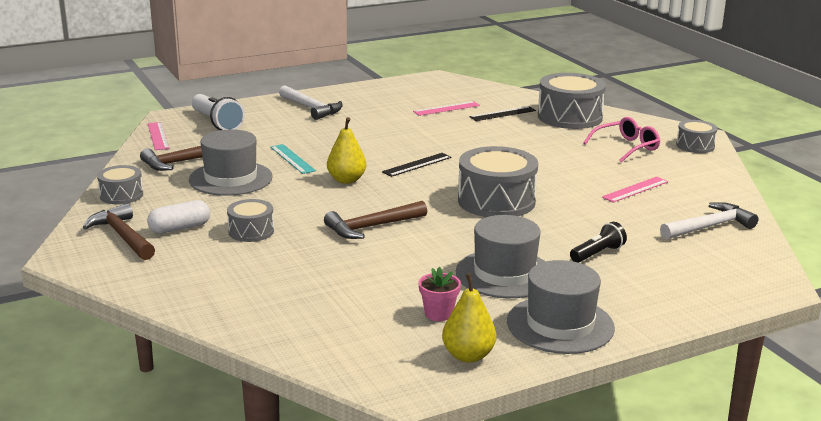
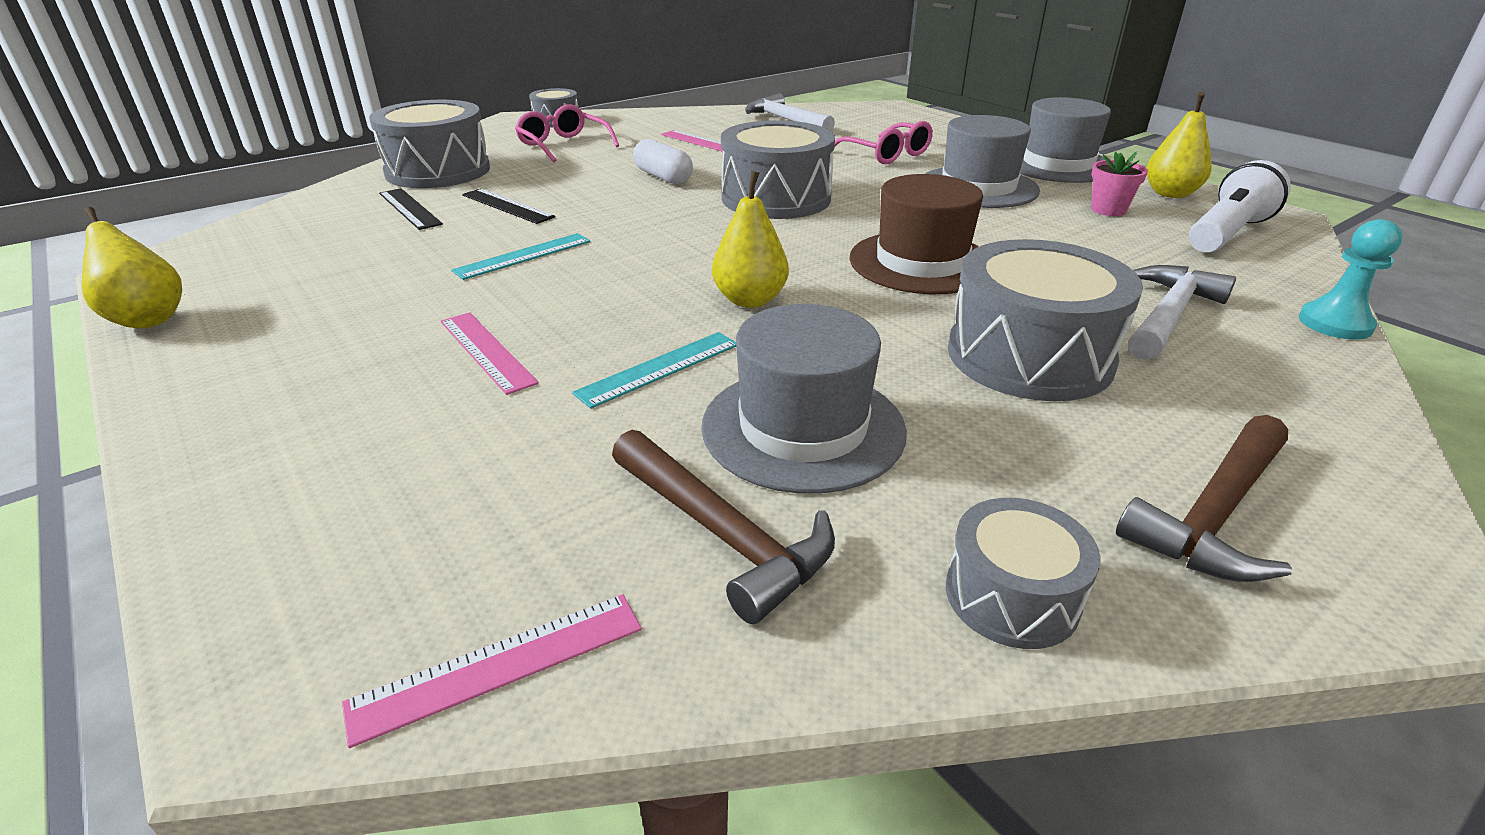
camera: 100 degrees left, 10 degrees up
(180, 228) = (1095, 440): white capsule -> white capsule (663, 177)
(217, 123) = (382, 544): white flashlight -> white flashlight (1226, 234)
(224, 328) = (1334, 323): none -> turquoise pawn
(251, 231) = (1029, 356): grey drum -> grey drum, size x1.83
(311, 108) = (301, 393): white hammer -> white hammer (1168, 315)
(372, 227) = (921, 262): brown hammer -> brown hat
(386, 83) = (148, 319): none -> yellow pear
(417, 165) = (658, 252): black ruler -> black ruler (507, 206)
(424, 137) = (523, 256): none -> turquoise ruler
(446, 108) = (365, 249): pink ruler -> pink ruler (486, 351)
(597, 254) = (887, 154): black flashlight -> pink glasses

